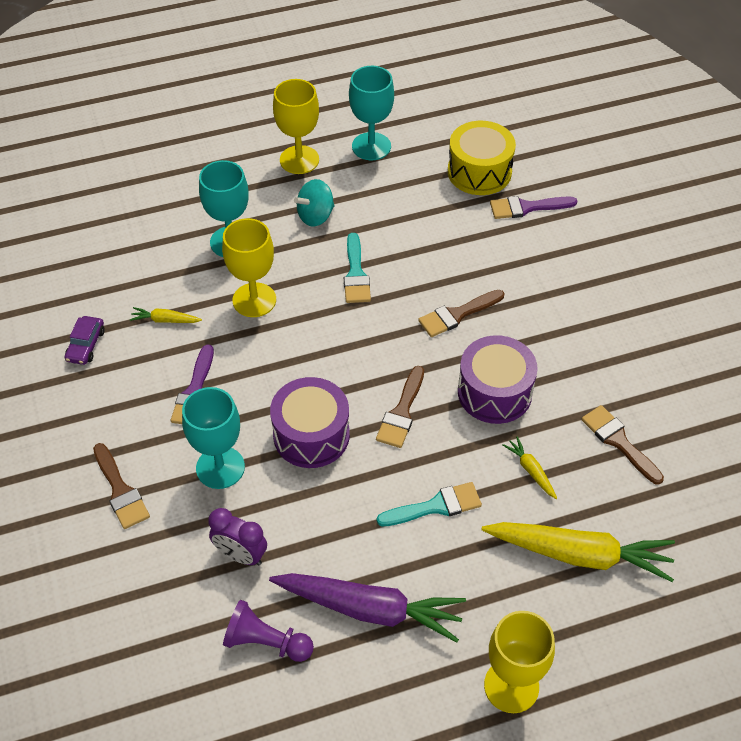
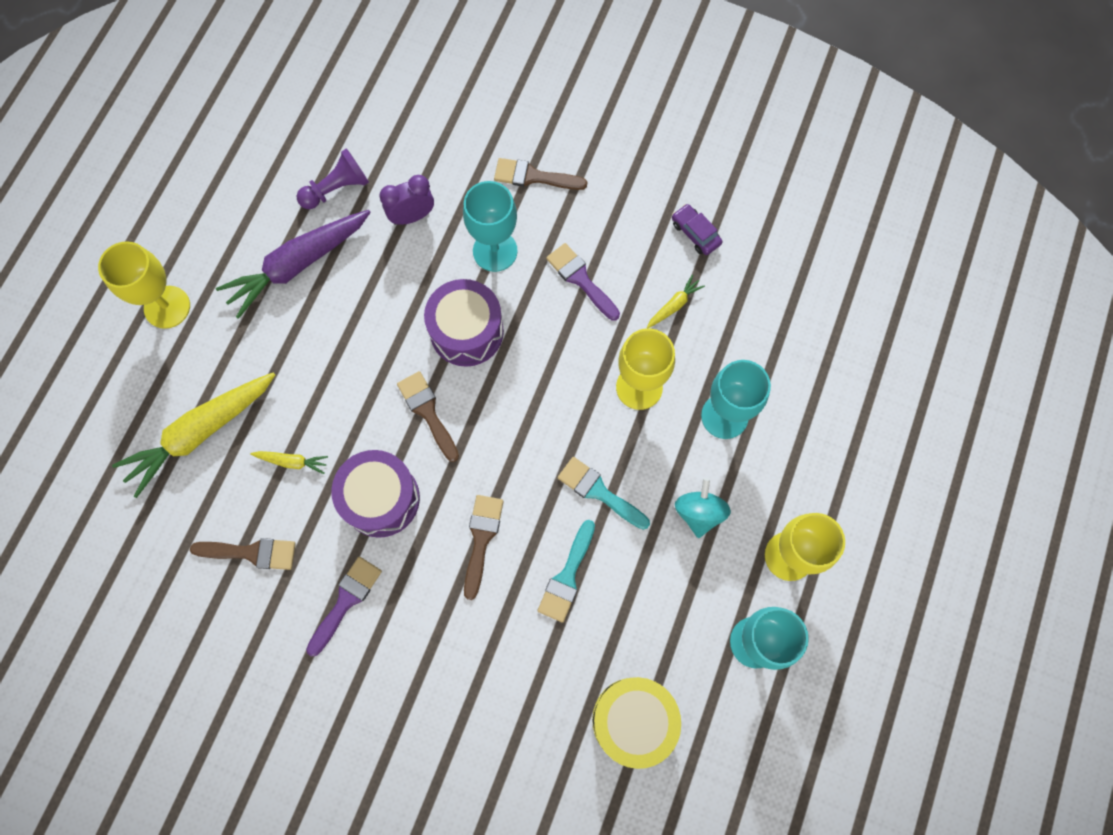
camera: 130 degrees right, 20 degrees up
(435, 506) = (329, 368): turquoise brush -> turquoise brush (567, 576)
(527, 207) = (548, 723): purple brush -> purple brush (346, 601)

